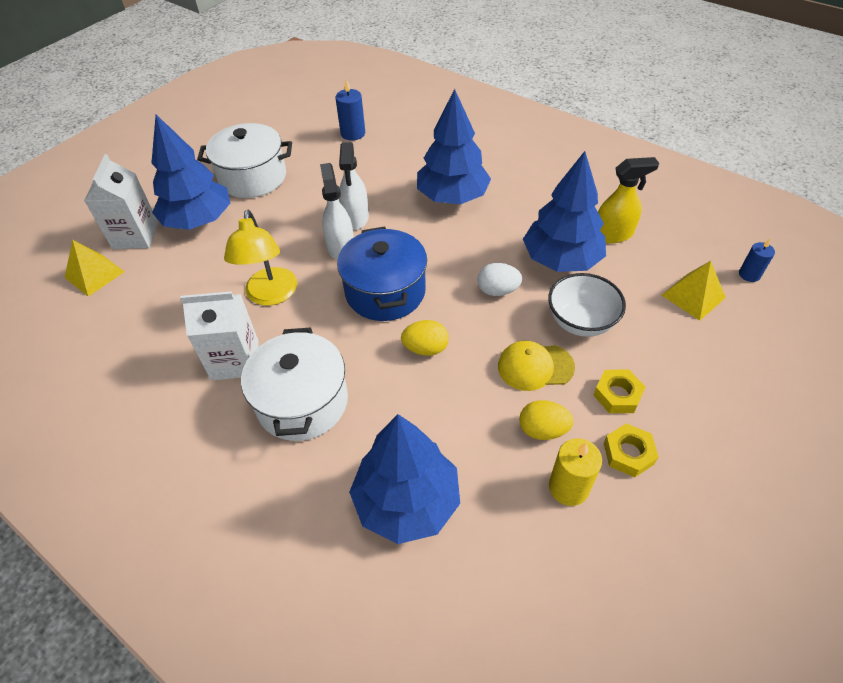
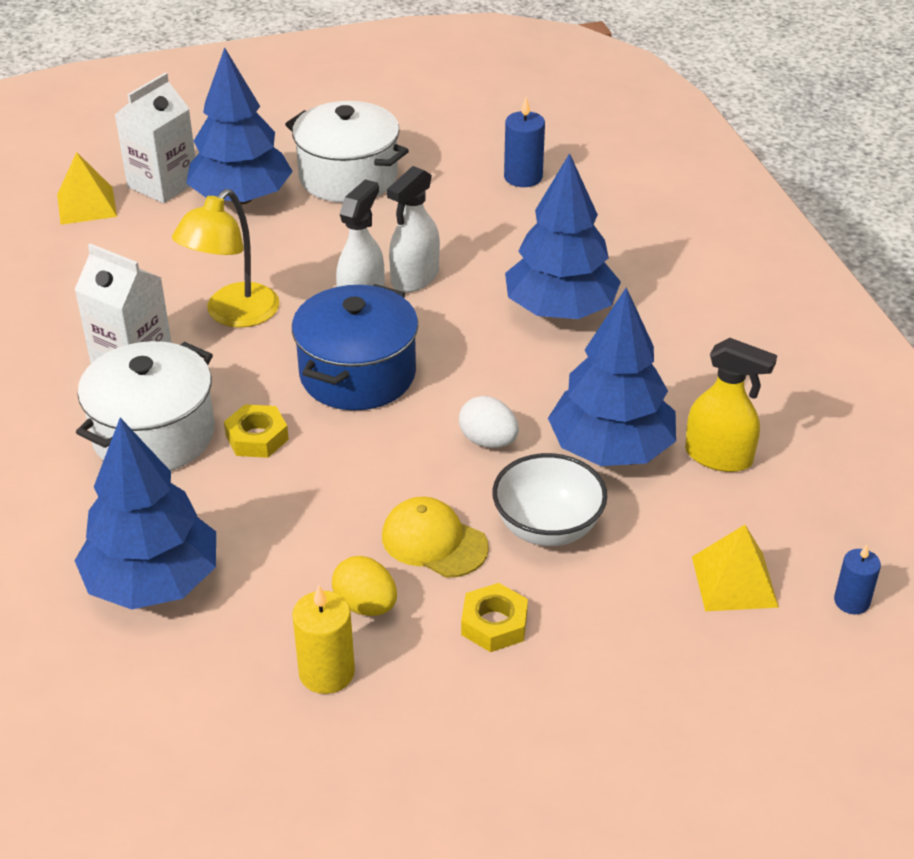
camera: 35 degrees right, 10 degrees down
(425, 348) = (334, 455): yellow egg -> none
(628, 453) = (432, 684): yellow nut -> yellow nut (257, 437)

